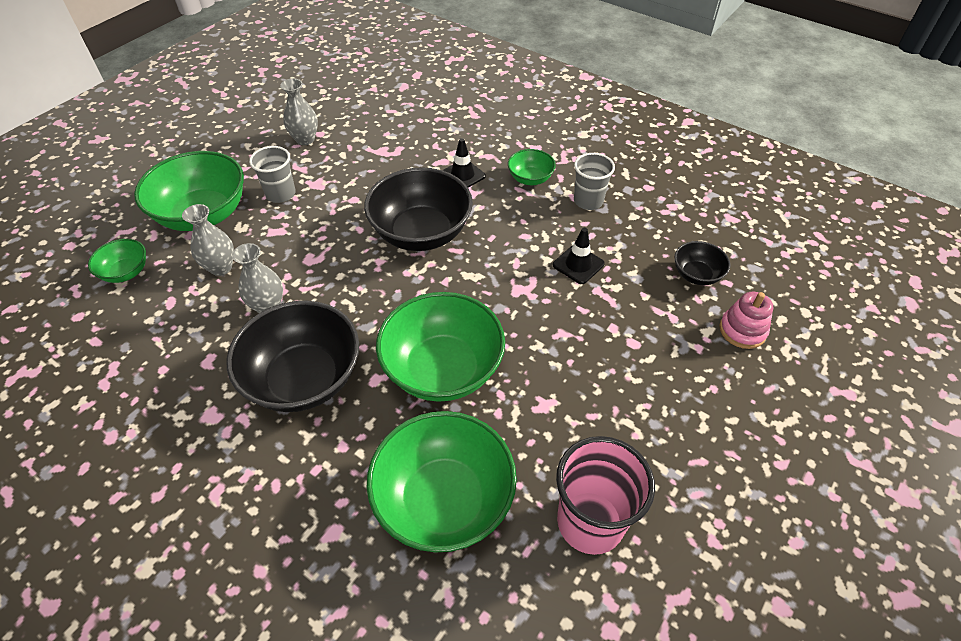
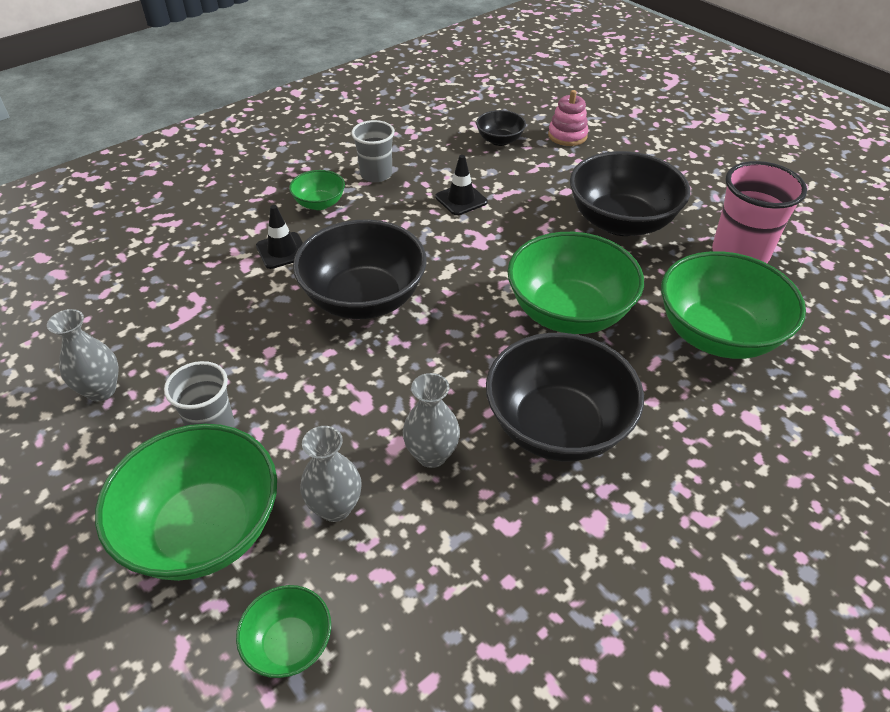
camera: 75 degrees left, 5 degrees down
(600, 398) = (621, 222): none -> black bowl

